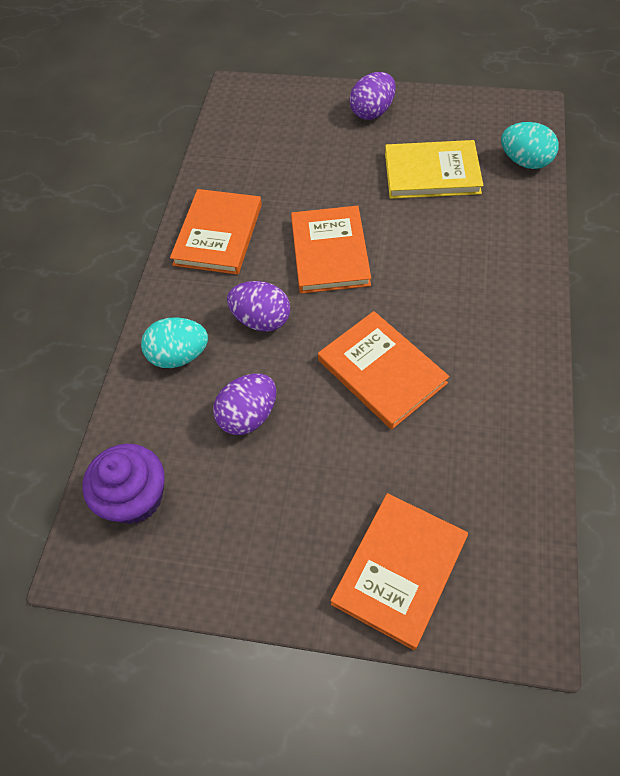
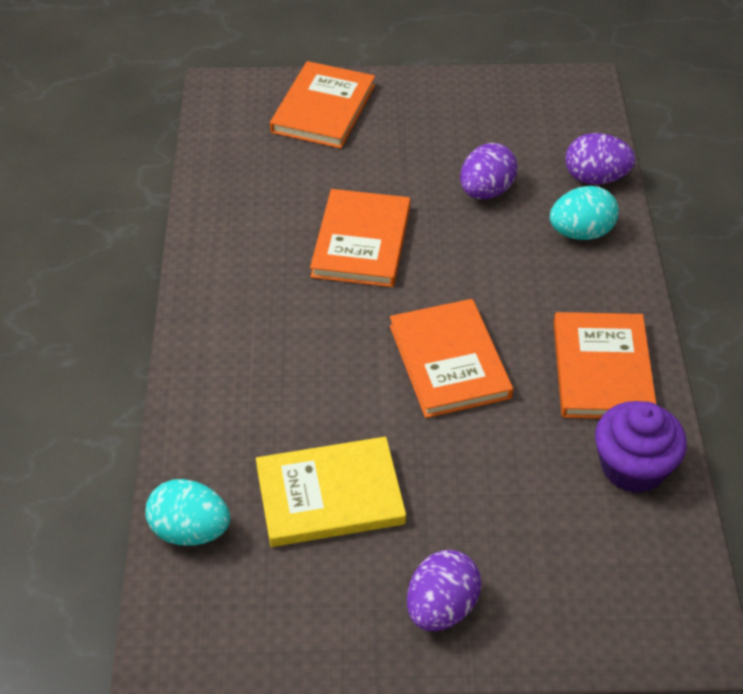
camera: 165 degrees right, 10 degrees down
(135, 497) = (563, 125): purple cupcake -> purple cupcake (633, 467)
(261, 320) = (506, 276): purple egg -> purple egg (595, 178)
(381, 371) = (361, 242): orange book -> orange book turned 60 degrees clockwise

